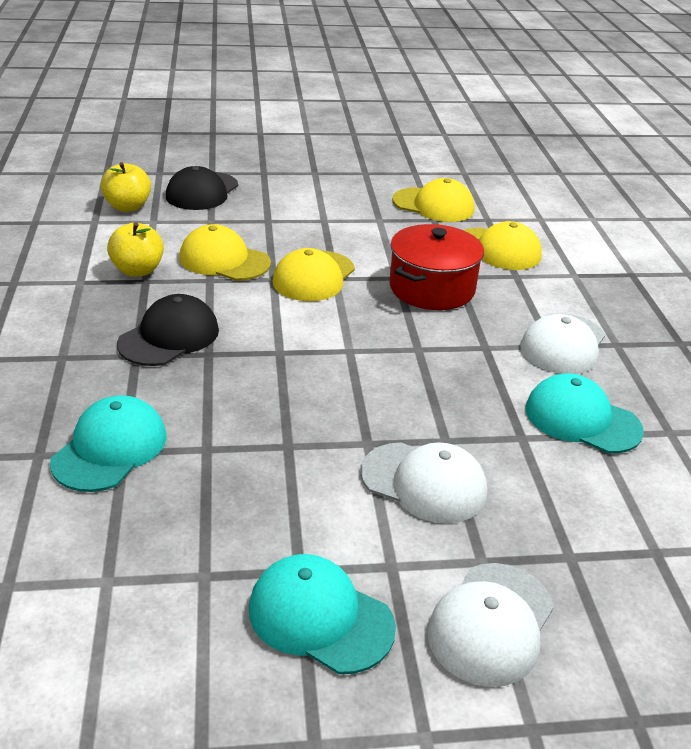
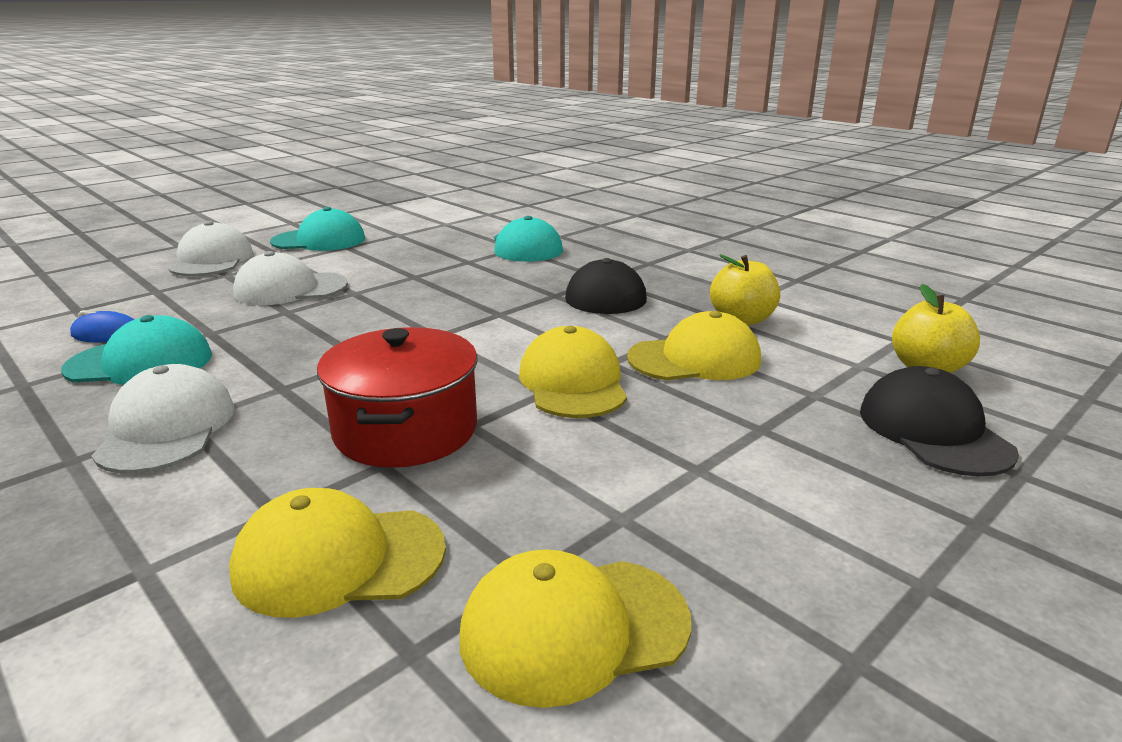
camera: 145 degrees right, 10 degrees down
(615, 479) = (107, 334): none -> blue mouse

